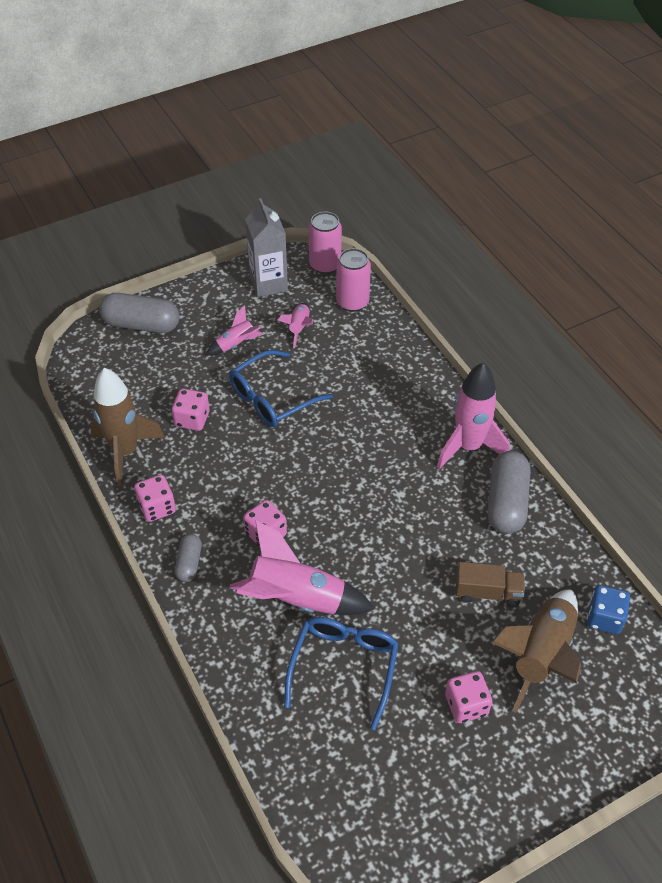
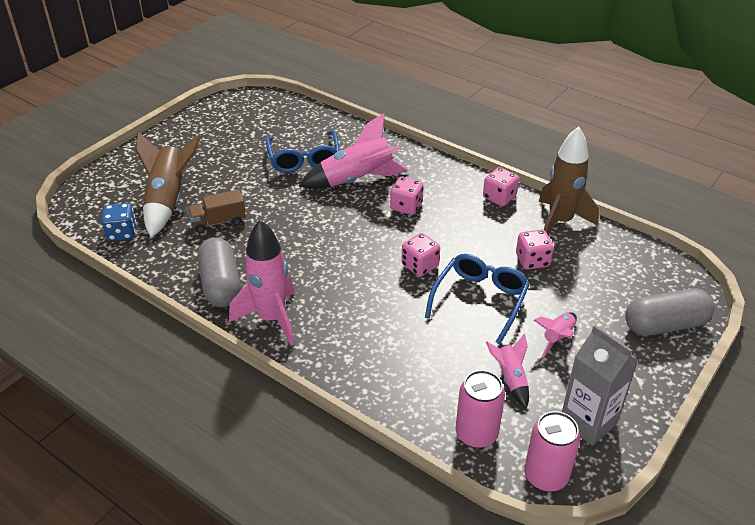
camera: 155 degrees right, 10 degrees down
(189, 563) = (446, 176): grey capsule -> none
(466, 705) = (214, 165): pink dice -> pink dice (420, 266)

